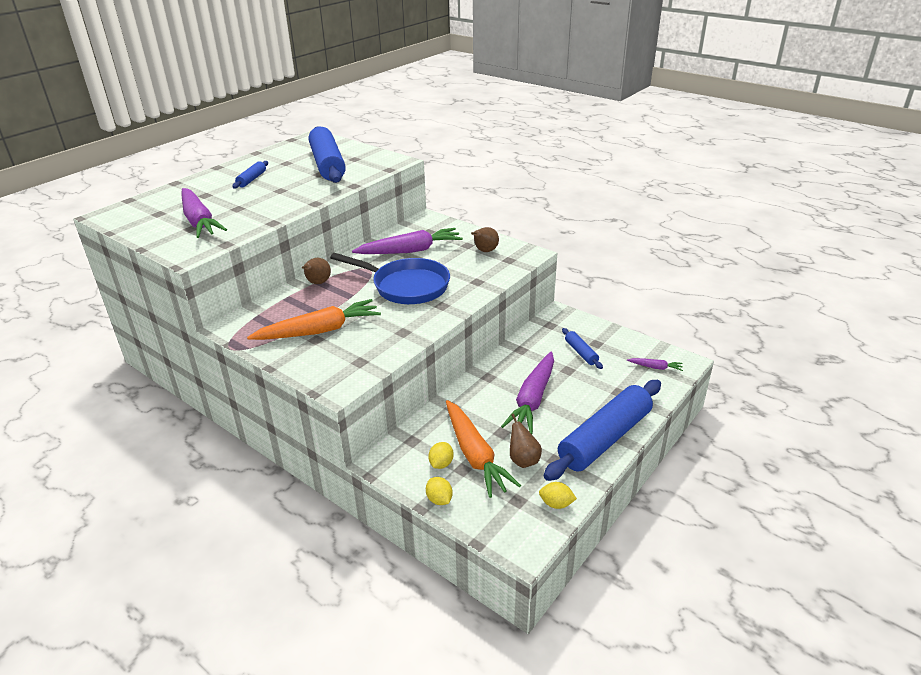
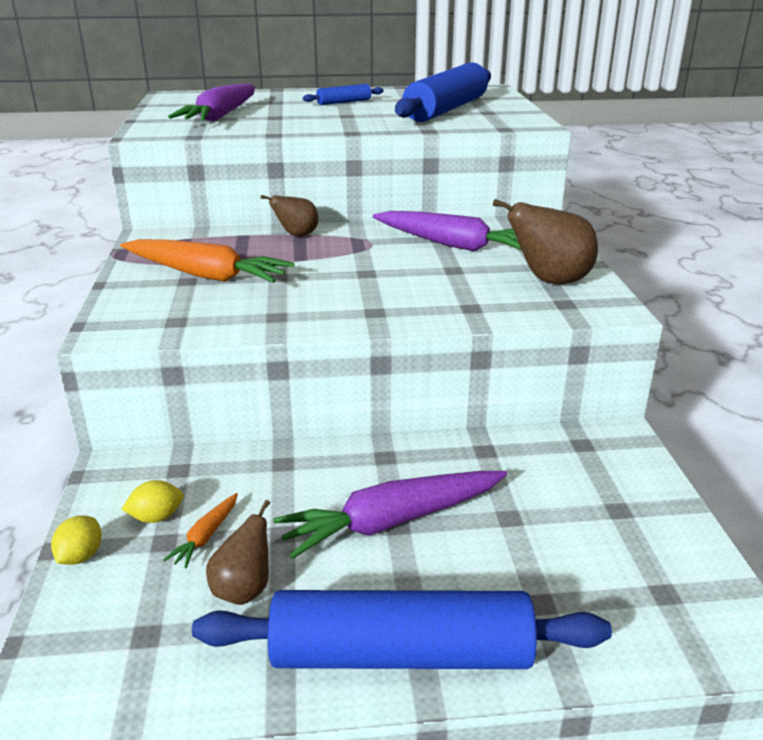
camera: 45 degrees right, 5 degrees down
(406, 286) = (376, 275): blue pan -> none
(475, 455) = (206, 536): orange carrot -> orange carrot, size x0.45
(485, 251) = (549, 281): brown pear -> brown pear, size x1.64
(556, 504) = (175, 686): yellow lemon -> none
(581, 353) = (570, 507): blue rolling pin -> none
(655, 367) = (674, 612): purple carrot -> none

